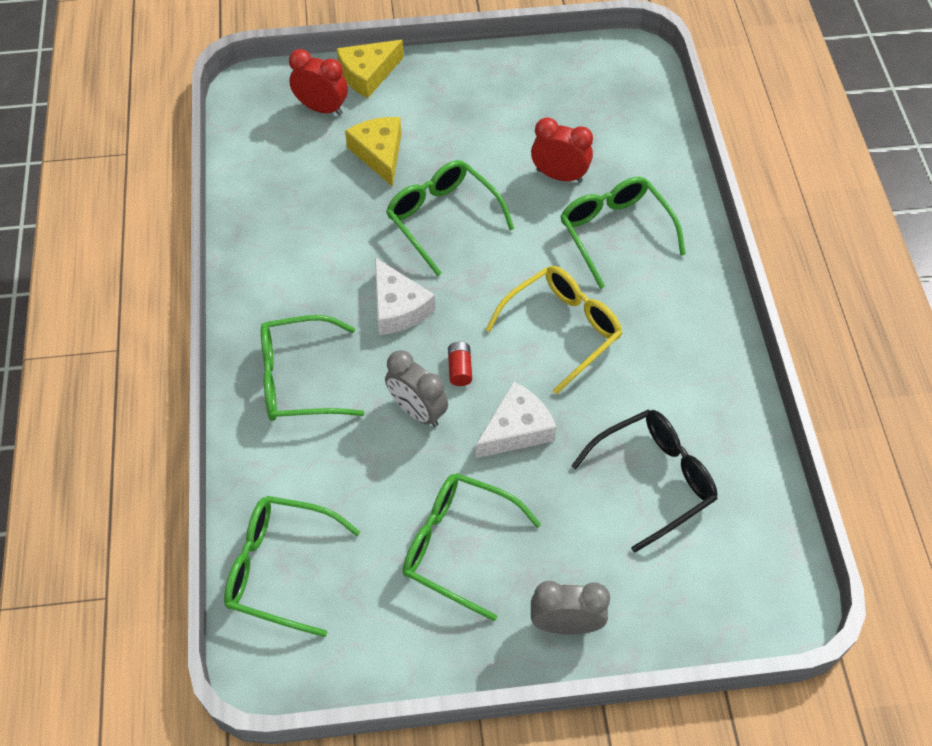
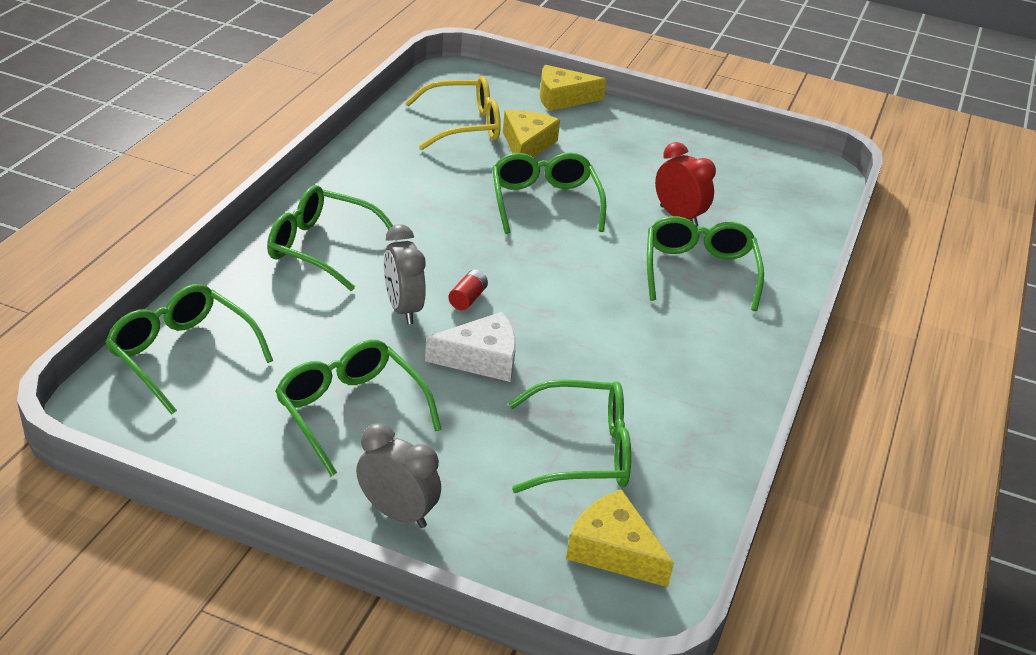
camera: 25 degrees right, 20 degrees down
(322, 108) = (503, 103): red clock -> none
(398, 307) = (451, 239): white cheese -> none
(561, 330) = (587, 312): yellow glasses -> yellow glasses (463, 125)
(653, 480) = (582, 451): black glasses -> green glasses
(736, 562) = (613, 550): none -> yellow cheese

